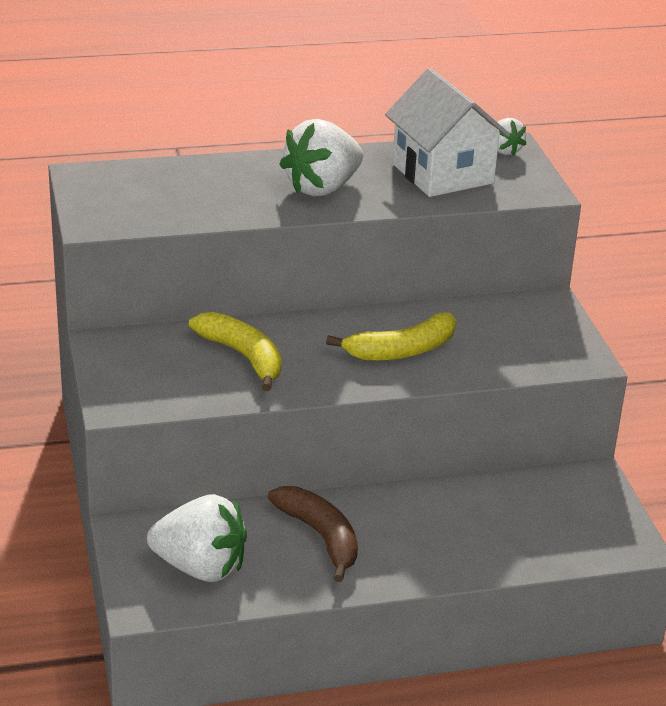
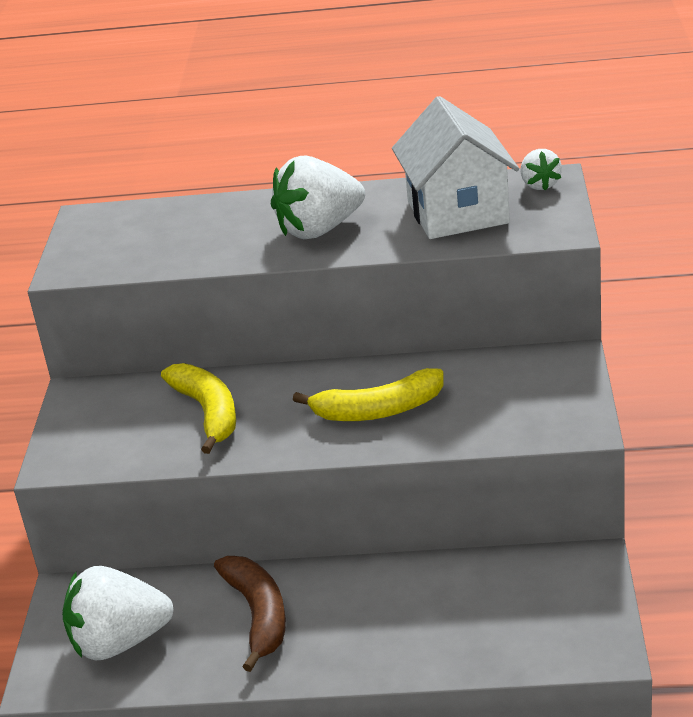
camera: 20 degrees right, 0 degrees up
(200, 568) = (119, 642): white strawberry -> white strawberry turned 135 degrees clockwise

